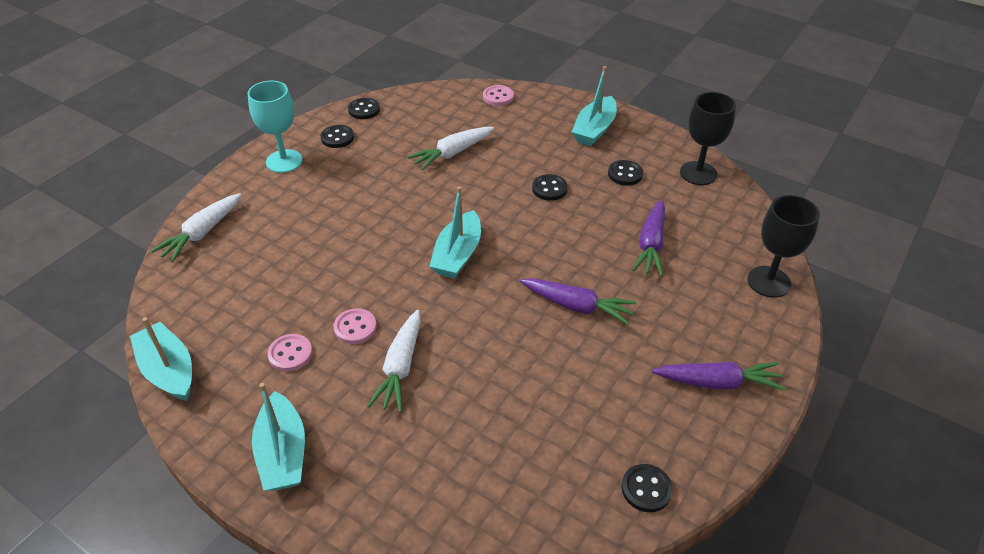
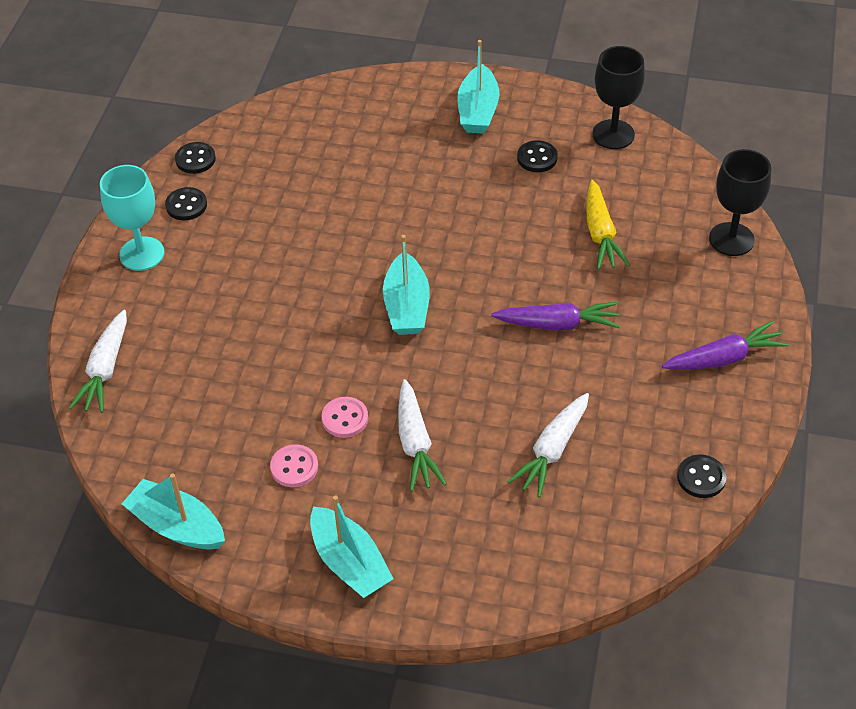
camera: 20 degrees left, 5 degrees up
(452, 153) = (333, 187): white carrot -> white carrot (552, 450)
(498, 97) = (346, 97): pink button -> none
(549, 189) = (464, 199): black button -> none
(651, 244) = (600, 233): purple carrot -> yellow carrot

